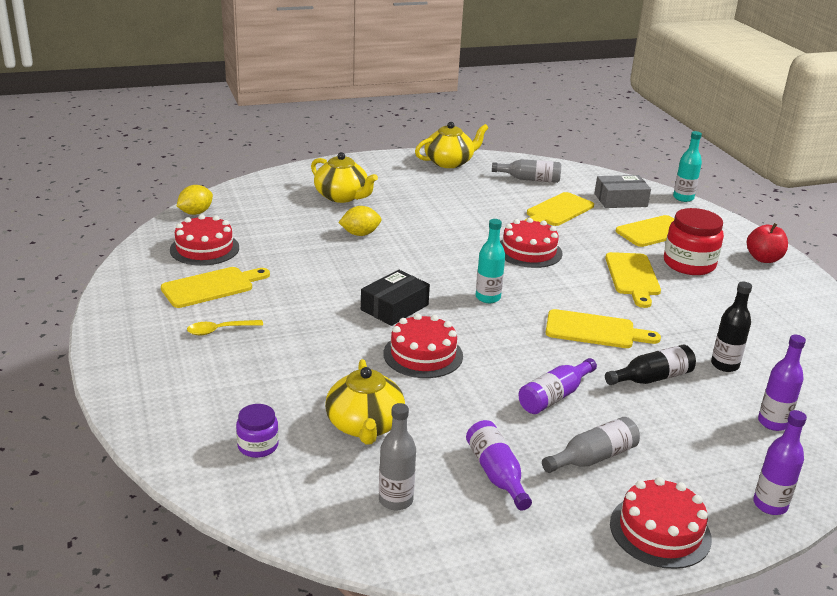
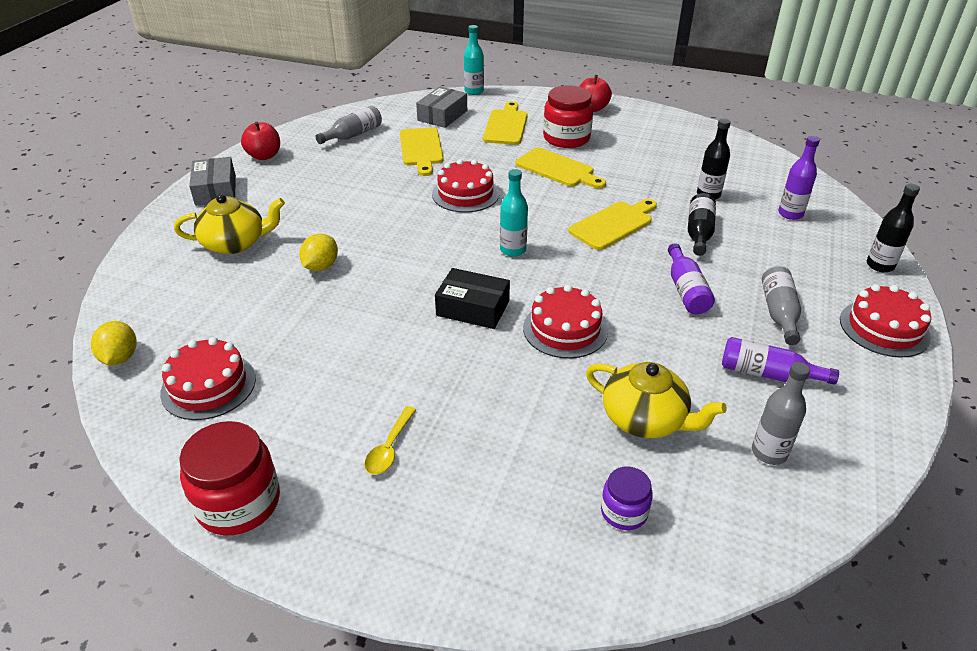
camera: 50 degrees left, 10 degrees up
(125, 300) = (238, 503): none -> red jar
(211, 287) = (295, 415): yellow cutting board -> none
(386, 165) = (215, 190): none -> grey box
(394, 307) = (473, 308): black box -> black box turned 60 degrees counterclockwise
(449, 162) = (264, 156): yellow teapot -> red apple
(770, 505) = (880, 265): purple bottle -> black bottle

